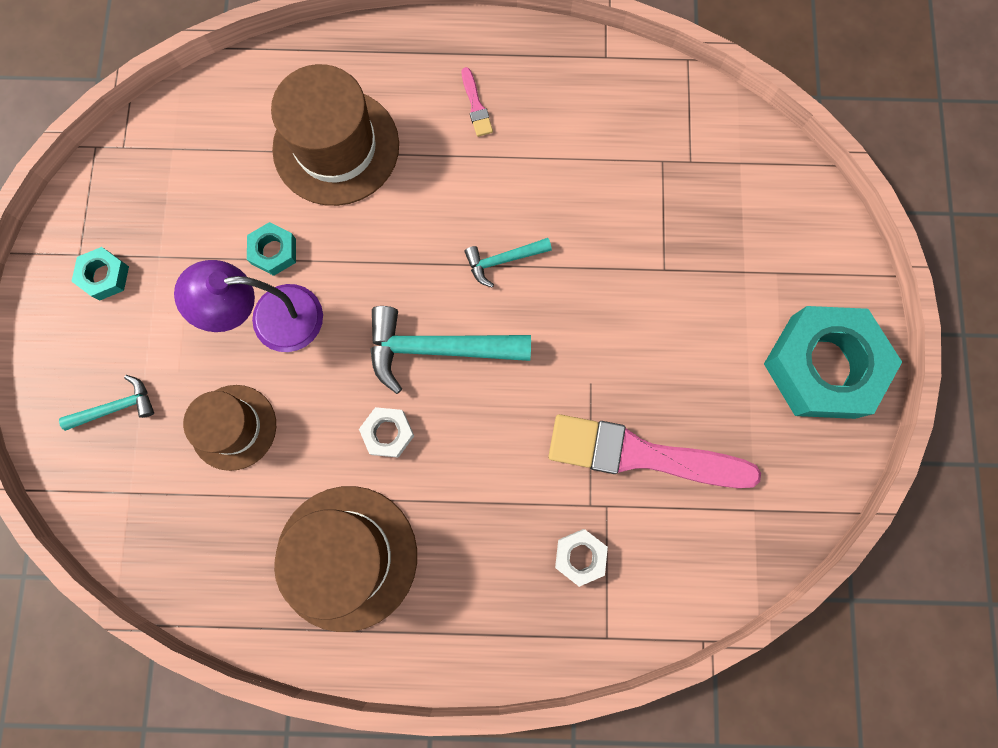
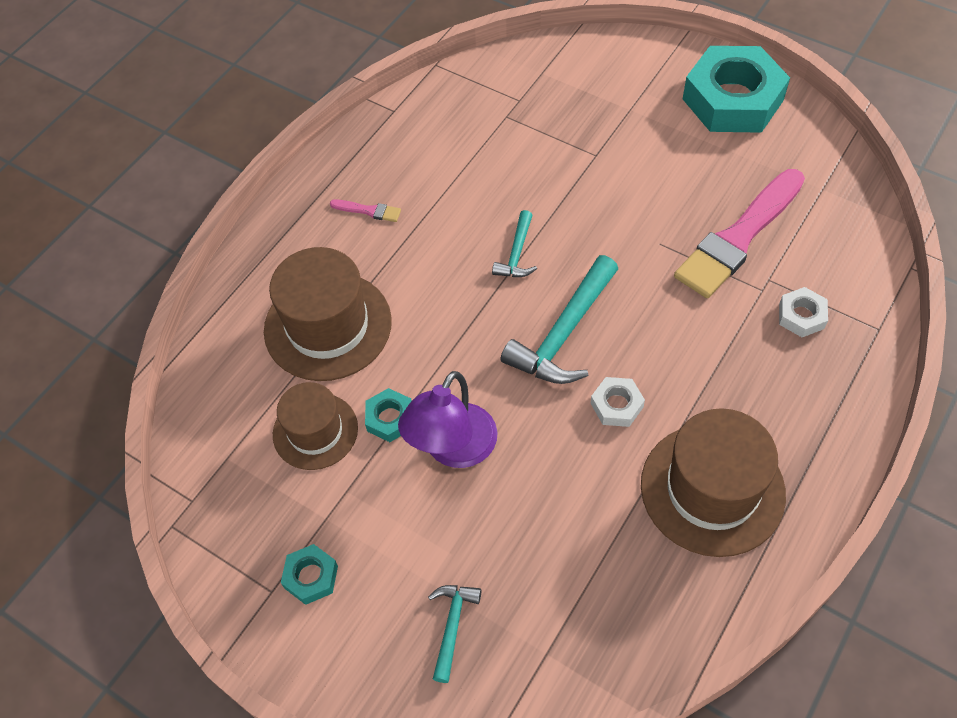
camera: 55 degrees left, 20 degrees down
(233, 427) = (536, 528): brown hat -> brown hat (315, 431)

